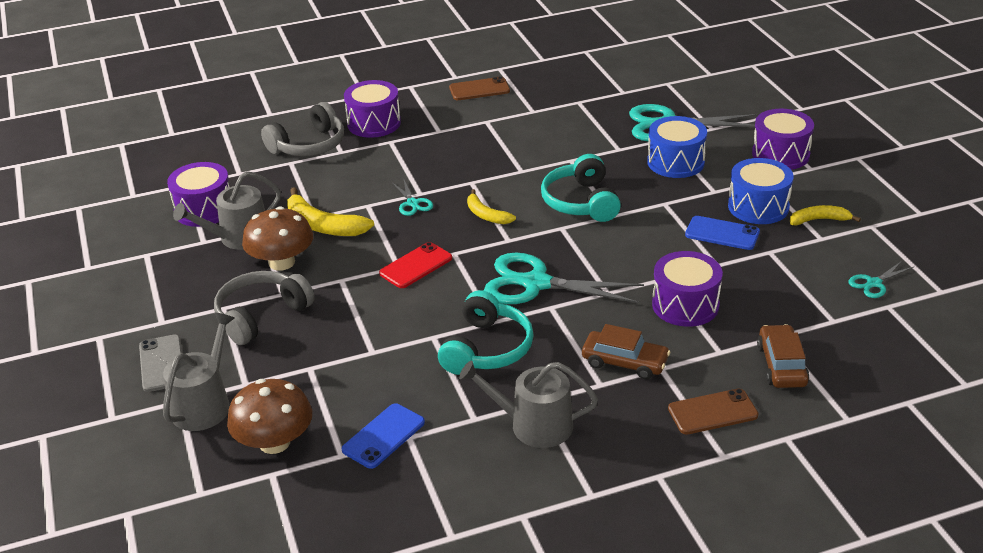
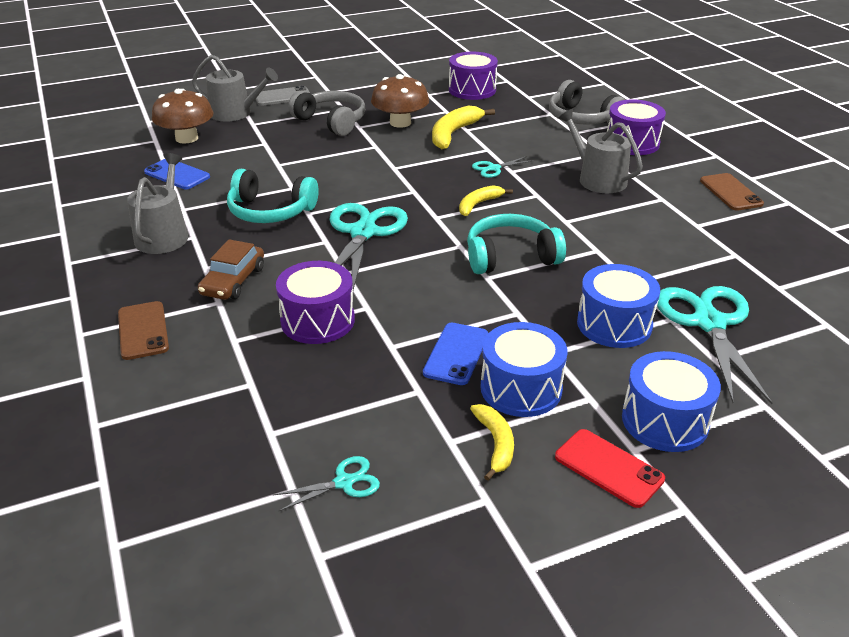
camera: 85 degrees right, 0 degrees up
(239, 238) = (434, 105): grey watering can -> grey watering can (597, 179)
(416, 266) = (394, 175): red phone -> red phone (609, 468)
(780, 154) = (665, 420): purple drum -> blue drum
(781, 365) = (200, 383): brown car -> none
(874, 283) = (344, 482): turquoise scissors -> turquoise scissors turned 105 degrees clockwise

